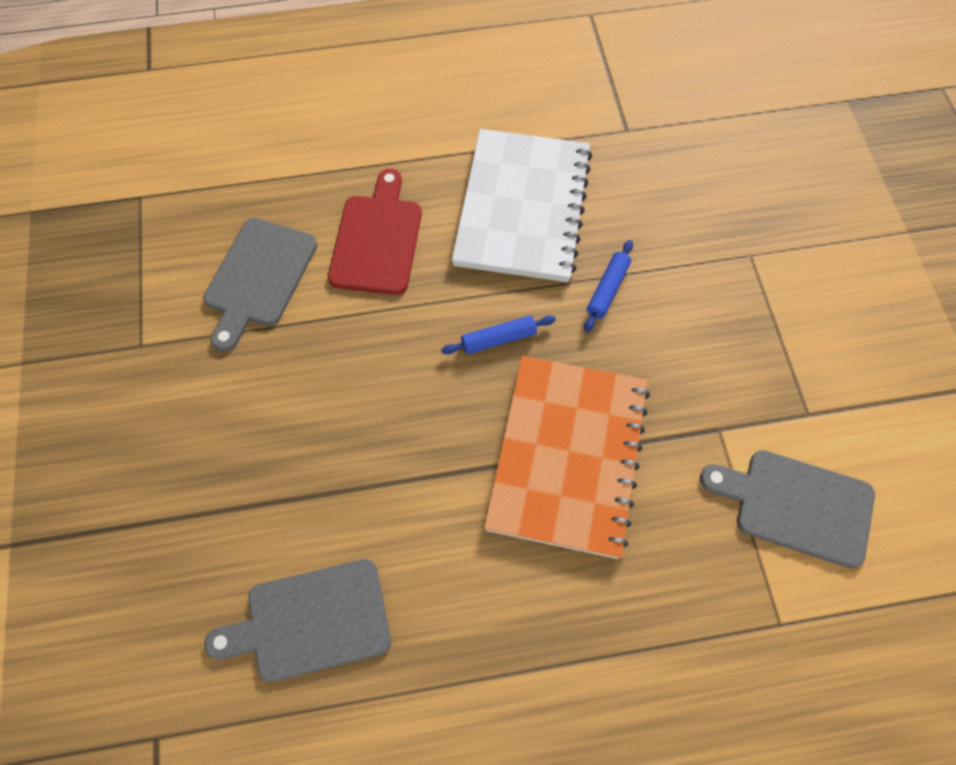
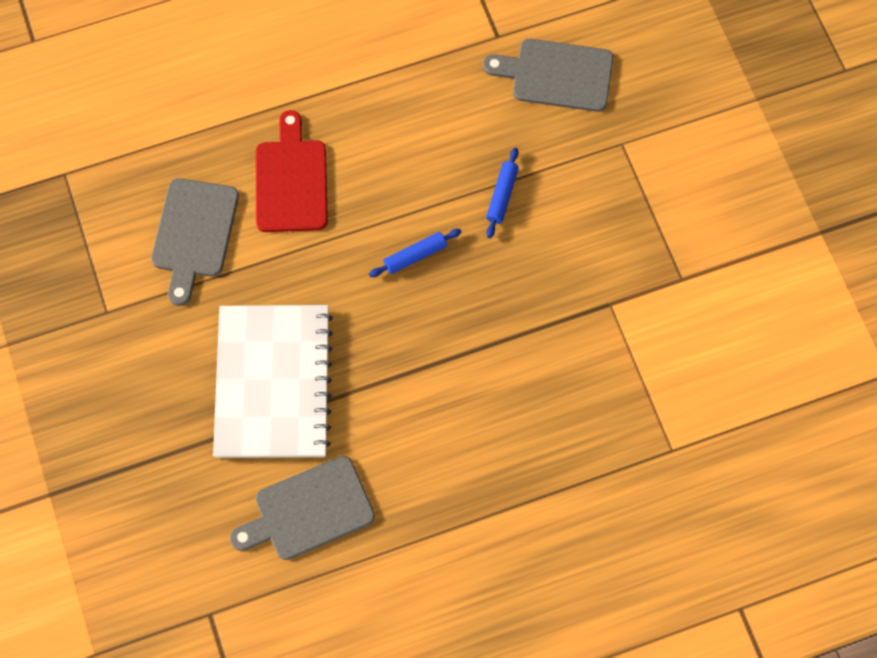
camera: 10 degrees left, 5 degrees up
(522, 207) = (415, 129): white notebook -> white notebook (273, 383)
(568, 456) = (489, 347): orange notebook -> none
(796, 505) = (678, 356): grey cutting board -> grey cutting board (556, 75)

